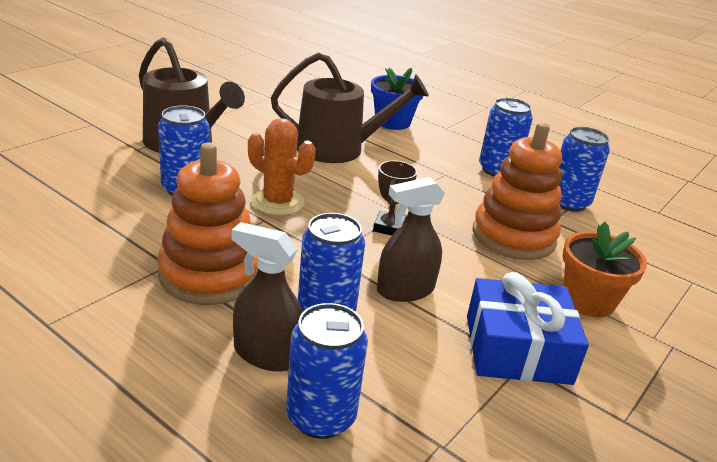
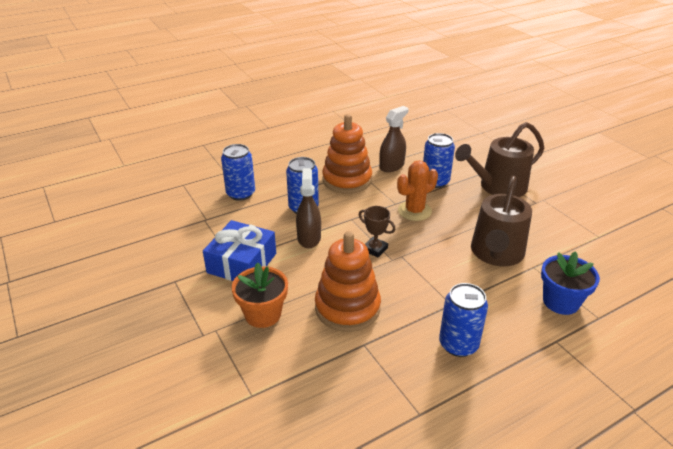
camera: 115 degrees right, 5 degrees up
(267, 354) = (283, 187): brown spray bottle -> brown spray bottle (391, 166)
(568, 202) = (391, 372): blue can -> none

